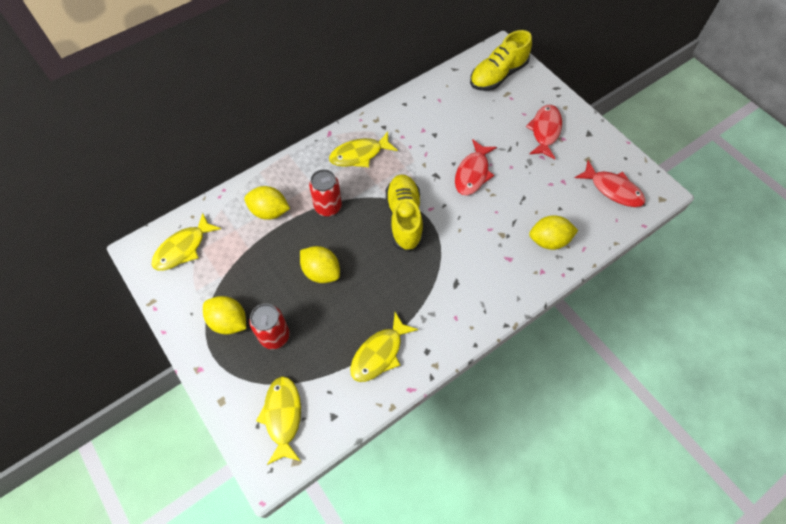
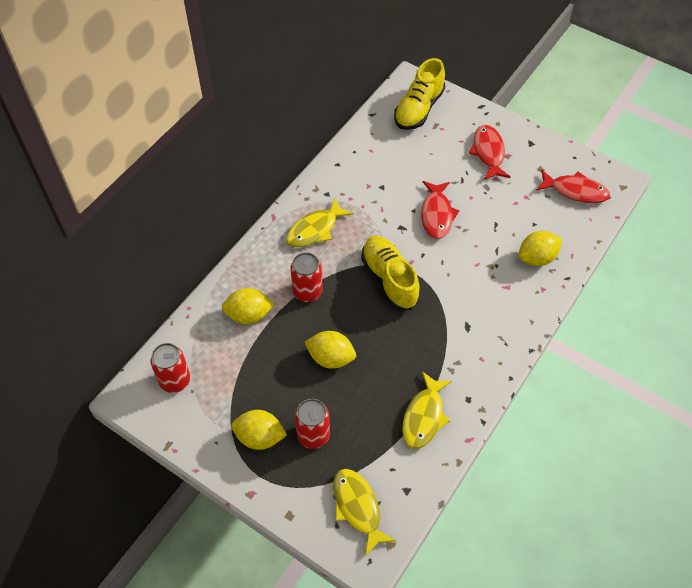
camera: 20 degrees left, 5 degrees down
(183, 248) = (175, 381): yellow fish -> red can

